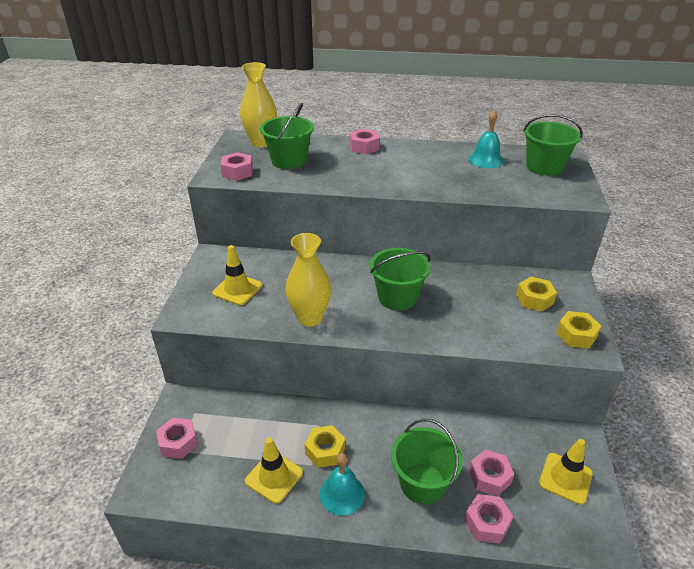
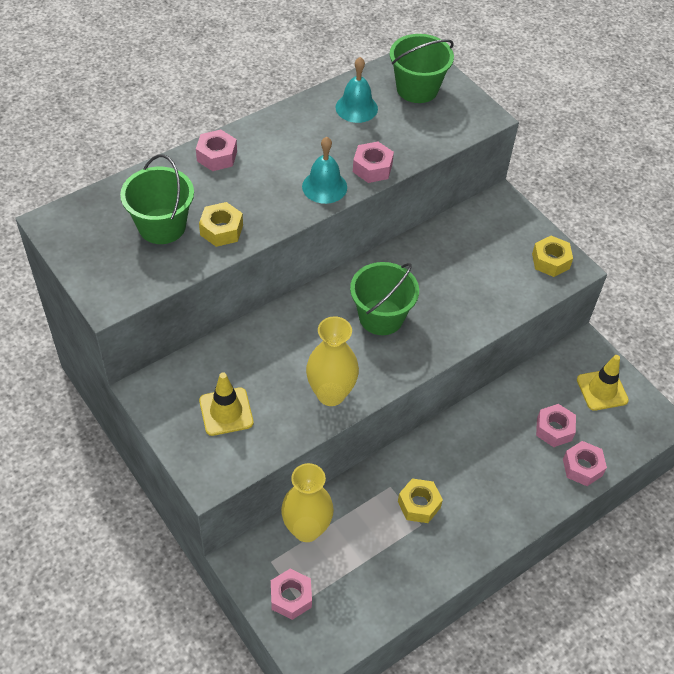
camera: 45 degrees left, 15 degrees up
(237, 172) = (127, 278): pink nut -> pink nut (372, 168)
(261, 143) = (93, 215): yellow vase -> yellow vase (306, 529)
(274, 477) = (404, 558): yellow traffic cone -> none
(342, 494) = (468, 528): turquoise bell -> turquoise bell (324, 186)
(422, 483) = (515, 472): green bucket -> none
(534, 299) = (490, 242): yellow nut -> yellow nut (221, 230)

